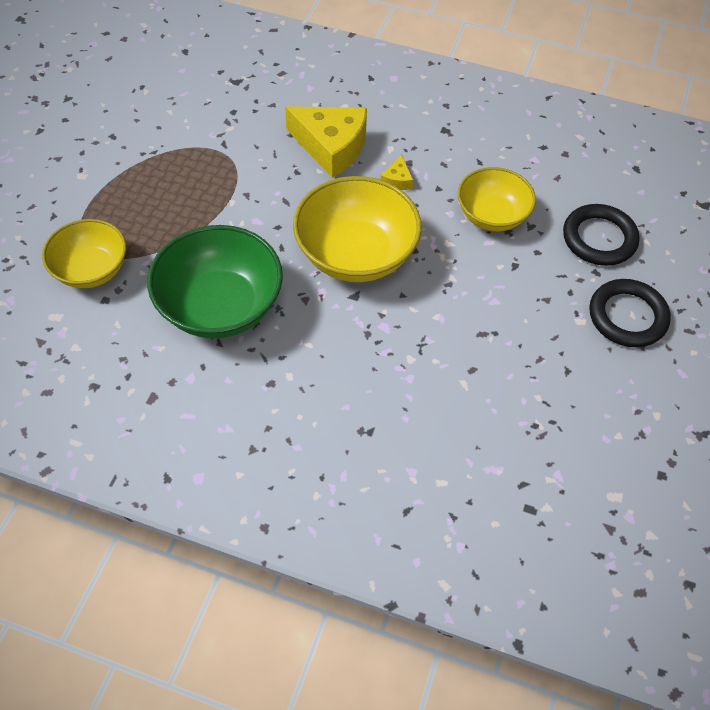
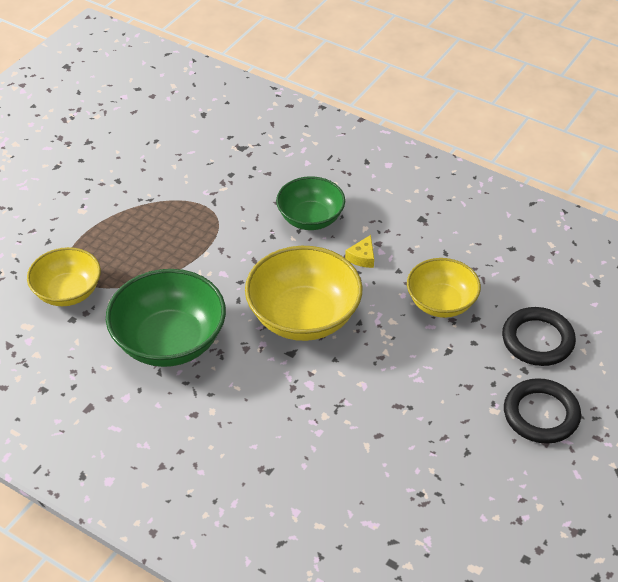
camera: 15 degrees right, 10 degrees down
(331, 147) = (310, 218): yellow cheese -> green bowl

